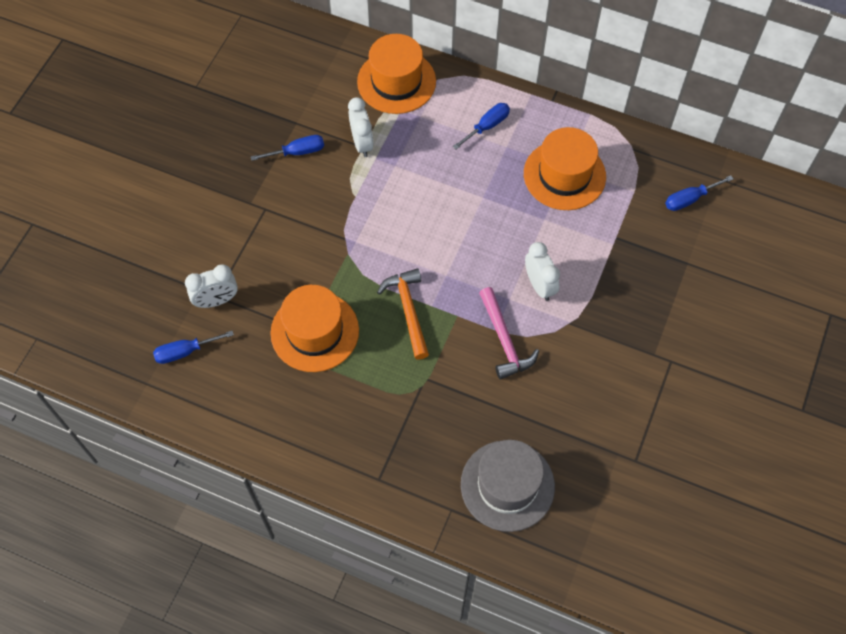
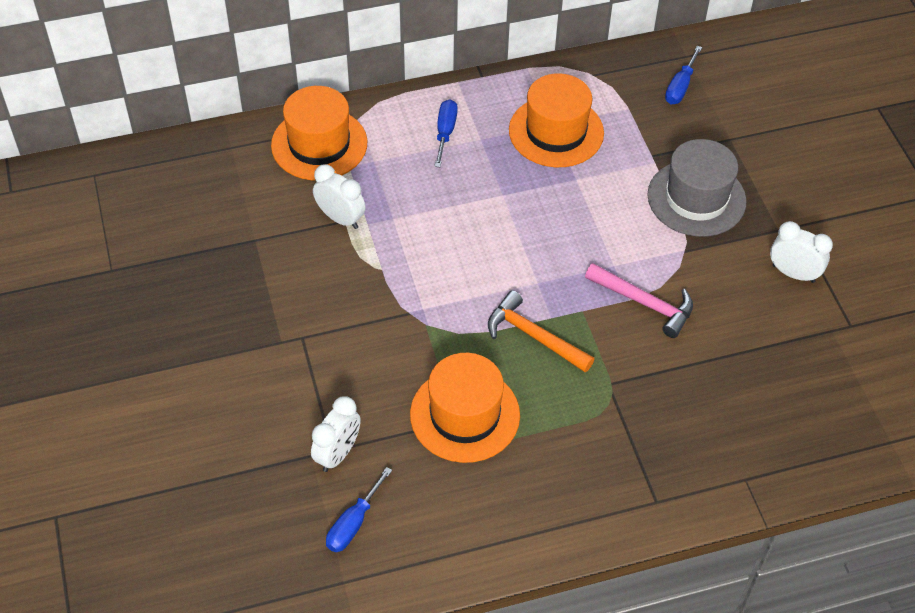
camera: 40 degrees left, 10 degrees down
(297, 152) = (283, 265): blue screwdriver -> none
(507, 485) = (771, 423): grey hat -> grey hat (696, 198)
(539, 285) = (628, 237): white clock -> white clock (793, 273)

